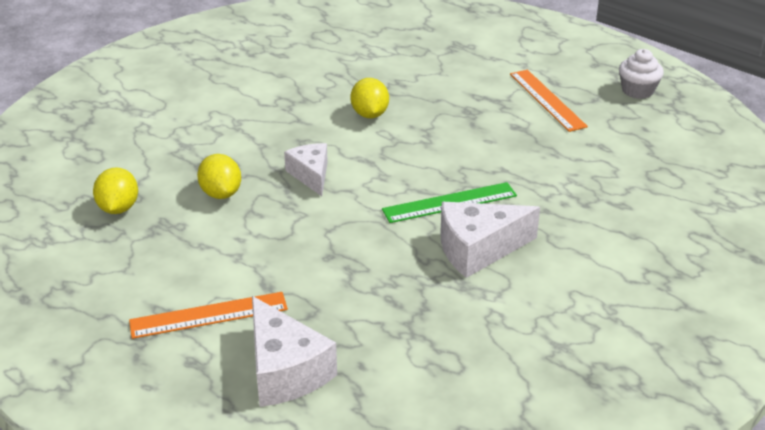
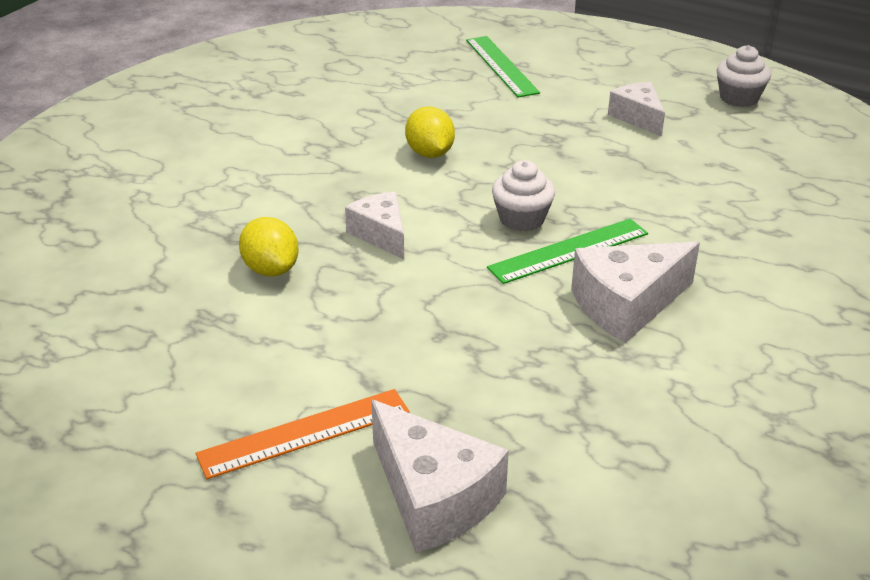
camera: 10 degrees left, 0 degrees up
(118, 208) = (137, 303): yellow lemon -> none
(422, 174) = (521, 219): none -> white cupcake
(452, 46) = (501, 66): none -> green ruler
(547, 100) = (638, 117): orange ruler -> white cheese

